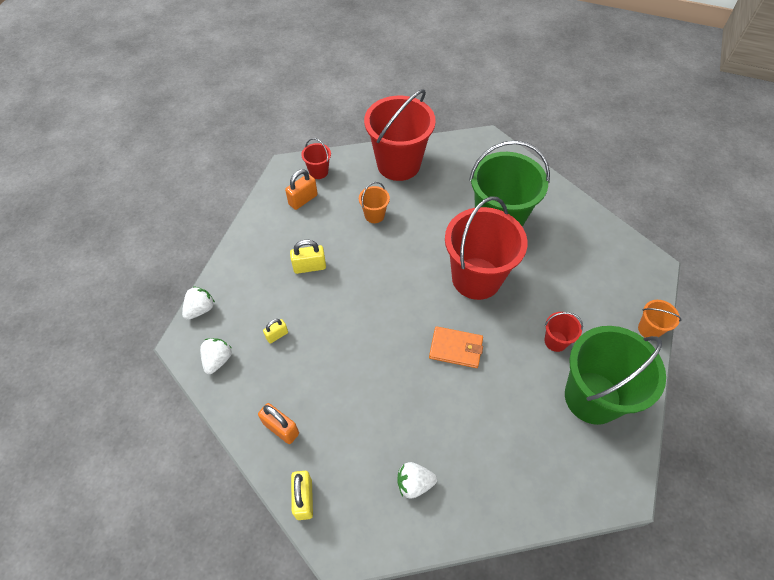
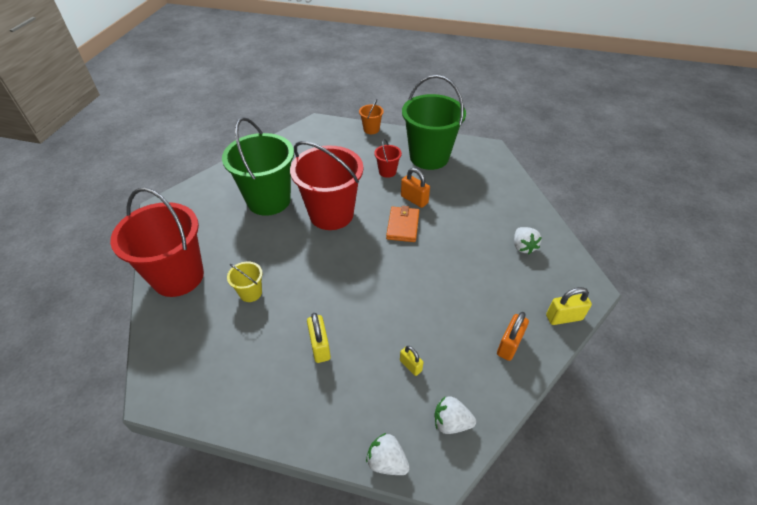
camera: 95 degrees left, 10 degrees down
(303, 200) = (217, 368): orange padlock -> orange padlock (414, 199)
(318, 172) = (172, 356): red bucket -> none
(374, 215) = (250, 293): orange bucket -> yellow bucket

